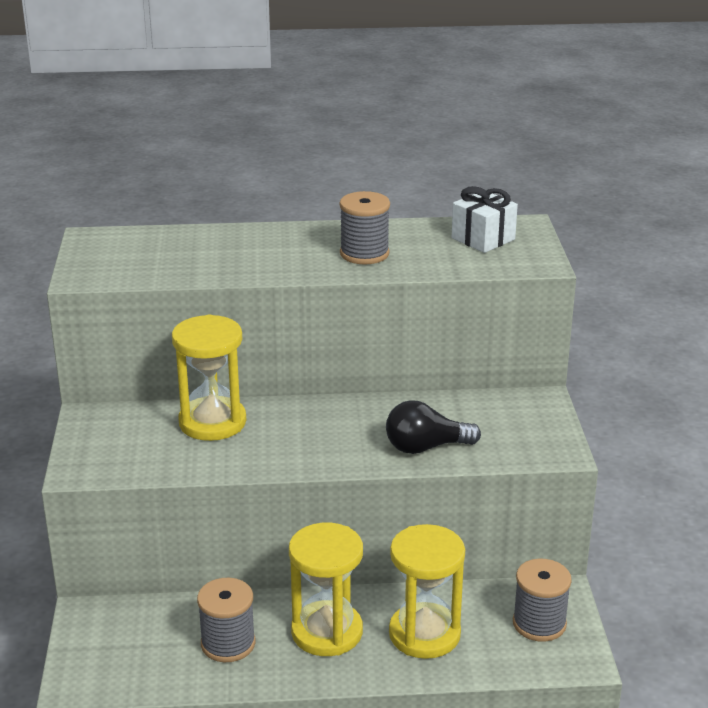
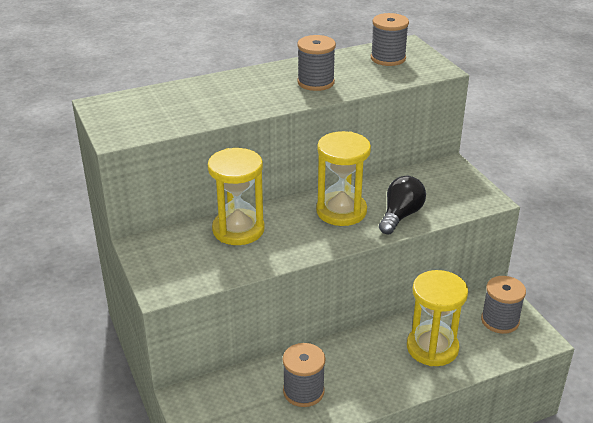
camera: 20 degrees left, 5 degrees up
(327, 632) = (367, 364): yellow hourglass -> yellow hourglass (341, 211)
(425, 447) = (400, 216): black light bulb -> black light bulb turned 150 degrees clockwise
(483, 239) = (388, 58): white gift -> grey spool

